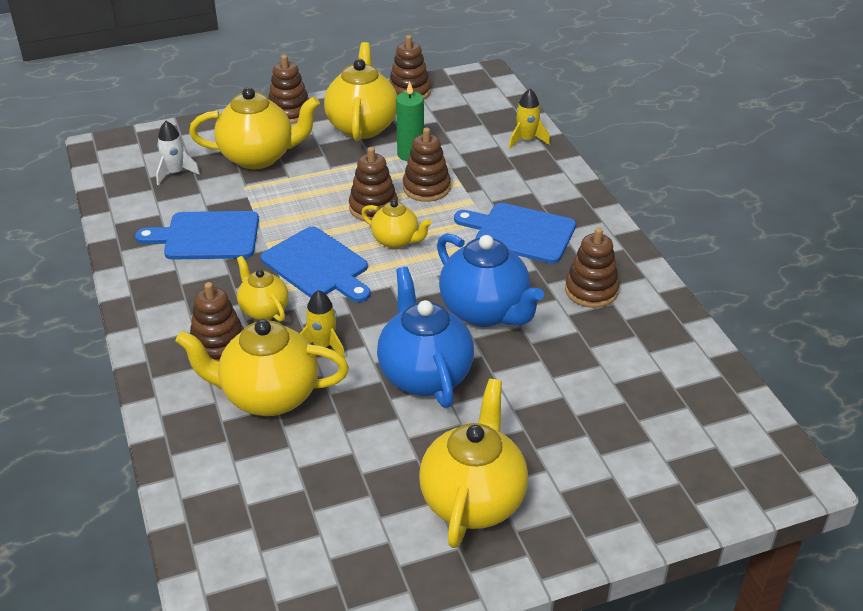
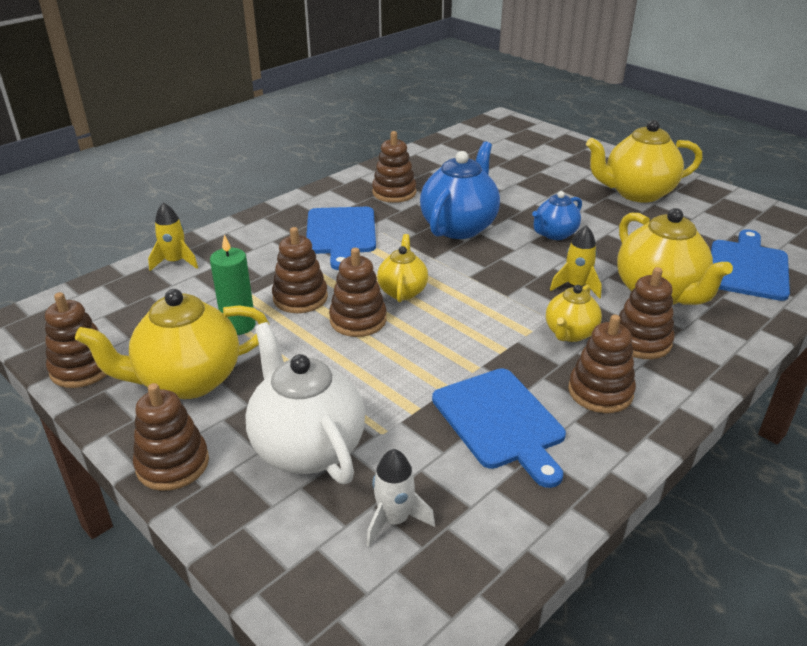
camera: 115 degrees left, 5 degrees down
(188, 294) = (600, 392): none -> brown stacking toy
(258, 157) = (307, 448): yellow teapot -> white teapot
(317, 265) = (479, 324): blue cutting board -> blue cutting board (748, 268)
(424, 375) = (554, 234): blue teapot -> blue teapot, size x0.57

